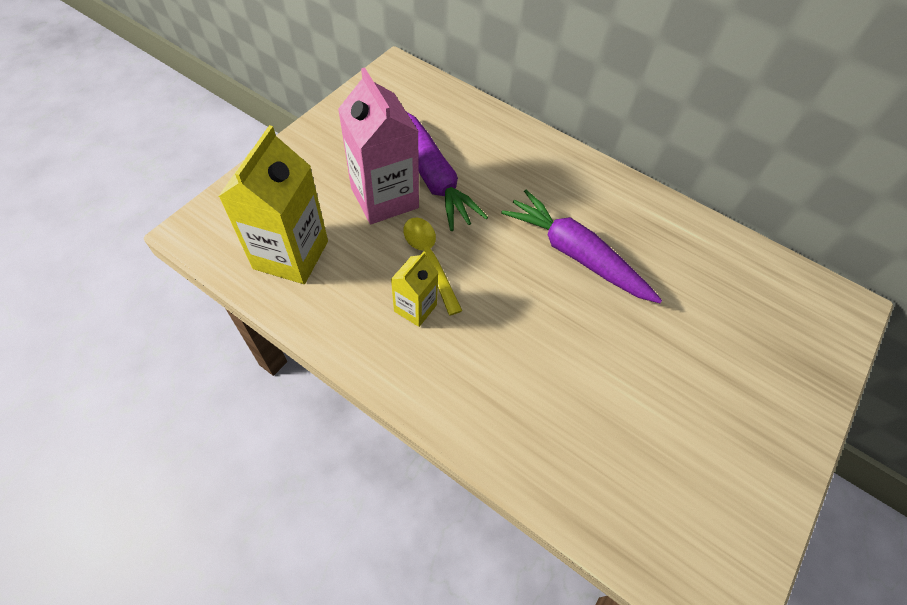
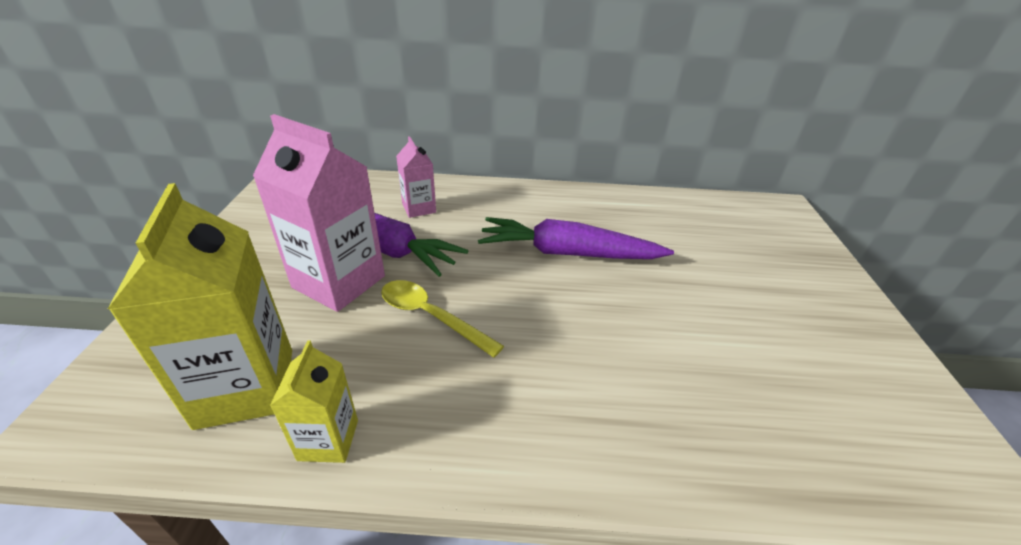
camera: 30 degrees left, 20 degrees down
(415, 308) = (449, 369): yellow carton -> yellow carton (328, 440)
(485, 150) = (419, 208): none -> pink carton

